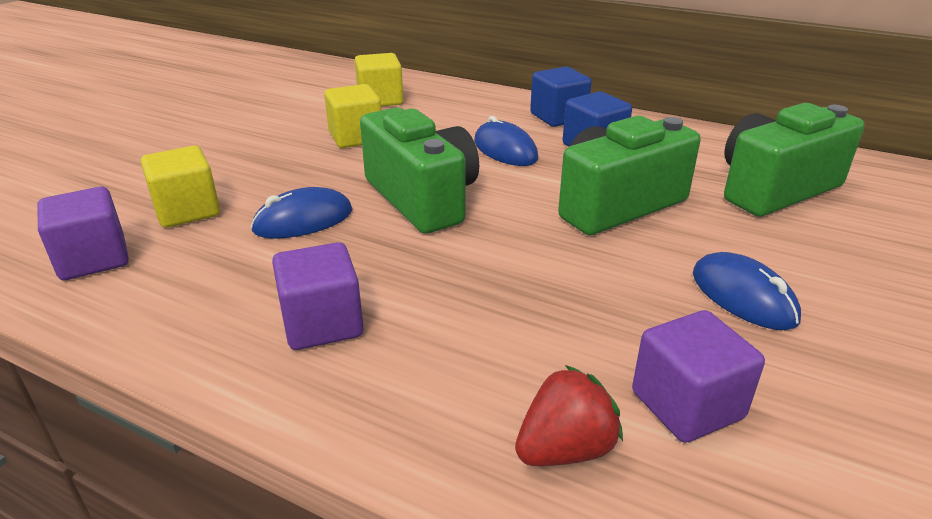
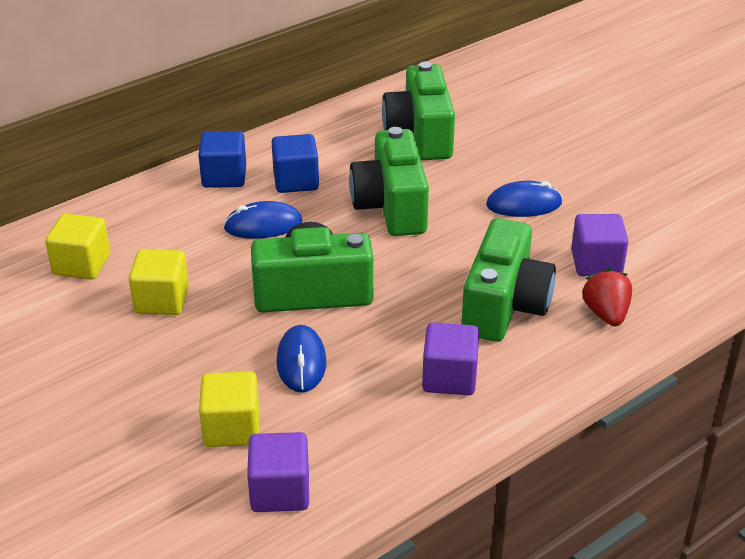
camera: 65 degrees left, 5 degrees up
(500, 334) = (504, 306): none -> green camera

